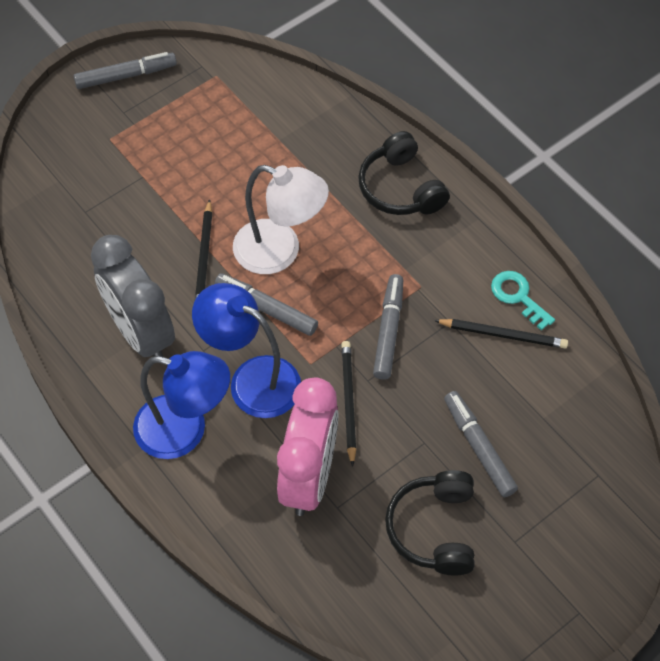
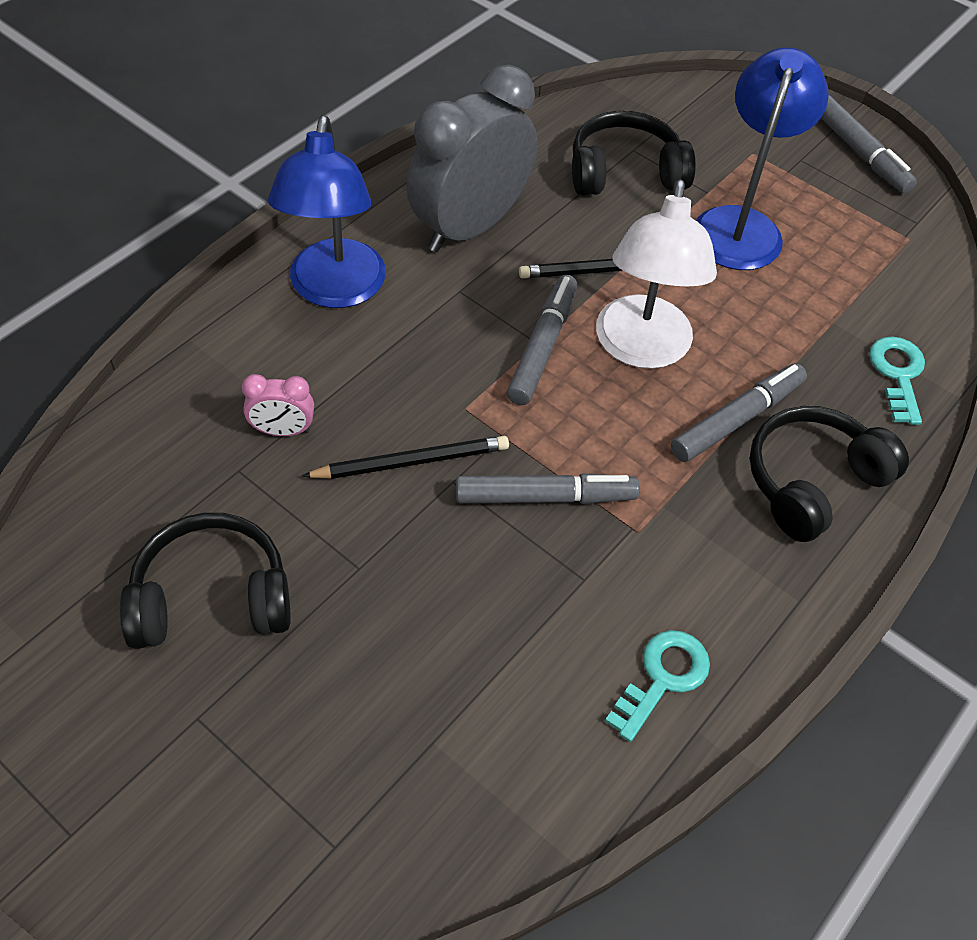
camera: 75 degrees right, 5 degrees down
(108, 222) = (625, 172): none -> black headphones
(252, 379) = (425, 347): blue lamp -> blue lamp (741, 225)
(309, 477) = (282, 430): pink clock -> pink clock, size x0.42
(328, 120) = (897, 374): none -> turquoise key
(479, 447) = (361, 646): grey marker -> grey marker (737, 419)
(503, 334) = (581, 661): black pencil -> none

